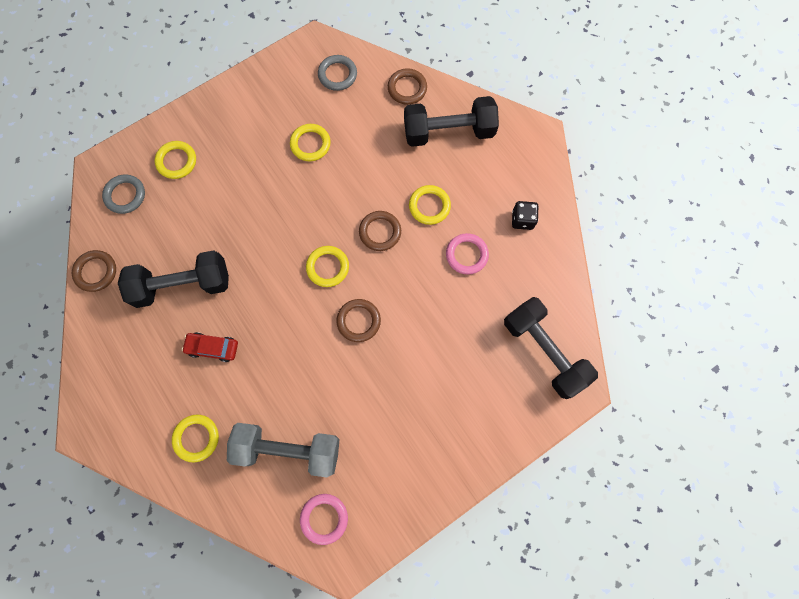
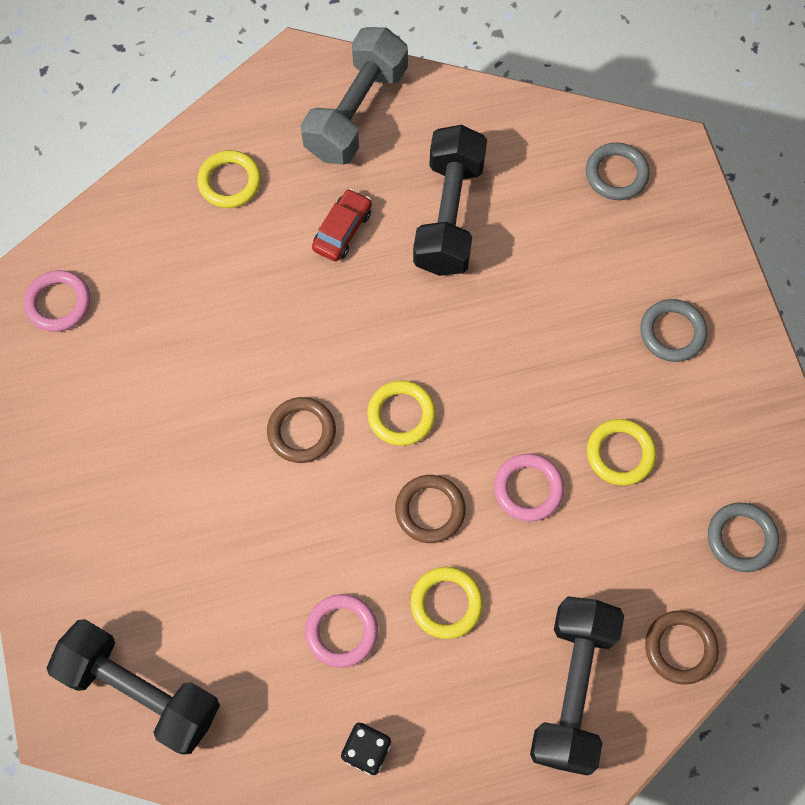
camera: 110 degrees right, 5 degrees down
(96, 272) = (509, 115): brown ring -> none
(177, 161) = (651, 253): yellow ring -> none
(226, 137) = (672, 332): none -> grey ring
(288, 449) = (165, 286): grey dumbbell -> grey dumbbell (356, 112)
(348, 185) = (528, 489): none -> pink ring
(544, 351) = (141, 690): black dumbbell -> black dumbbell turned 45 degrees clockwise

